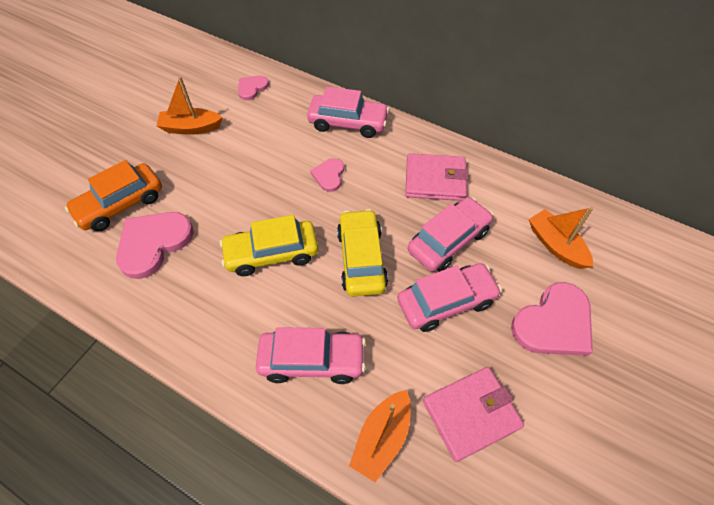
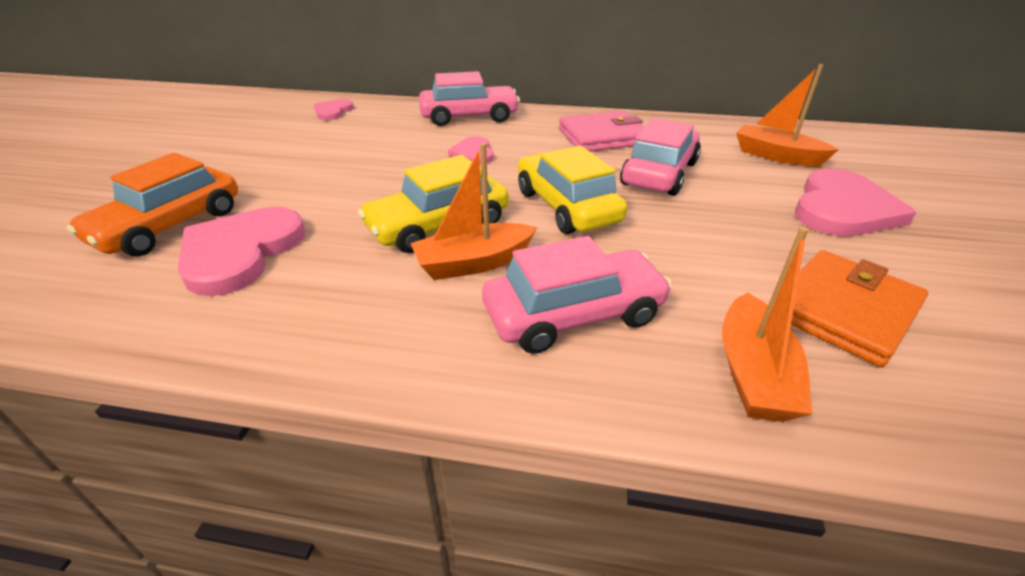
camera: 20 degrees left, 20 degrees down
(191, 128) = (262, 148): orange boat -> orange boat (473, 263)
(446, 302) = (705, 219): pink car -> none
(471, 414) = (843, 310): pink wallet -> orange wallet

